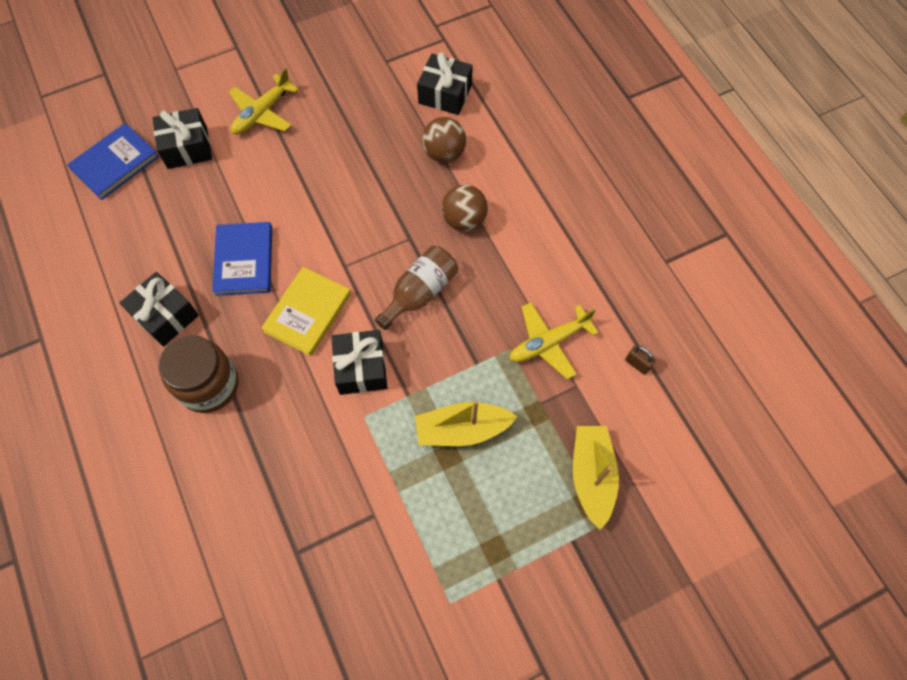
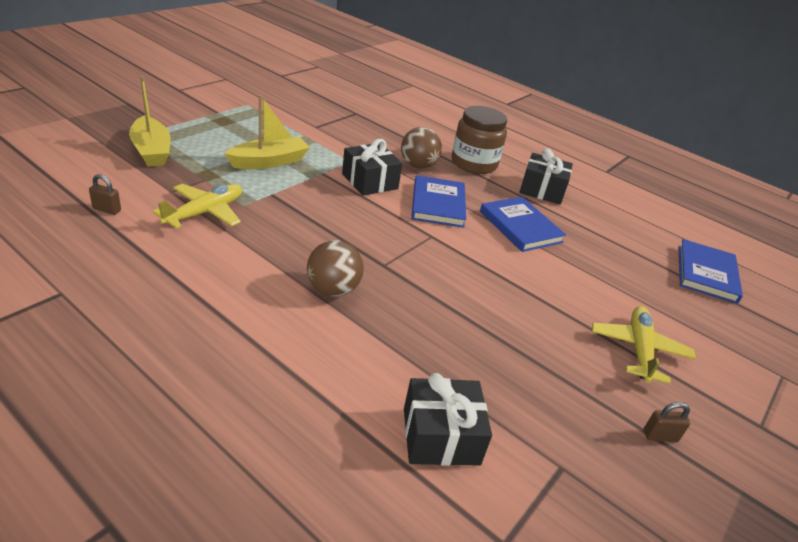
camera: 150 degrees right, 30 degrees down
(187, 148) = (666, 299): black gift -> none
(307, 312) = (438, 204): yellow book -> blue book
(310, 59) = (660, 436): none -> brown padlock
(420, 293) = (348, 228): brown bottle -> none
(444, 153) = (394, 353): brown ball -> brown ball (418, 166)

